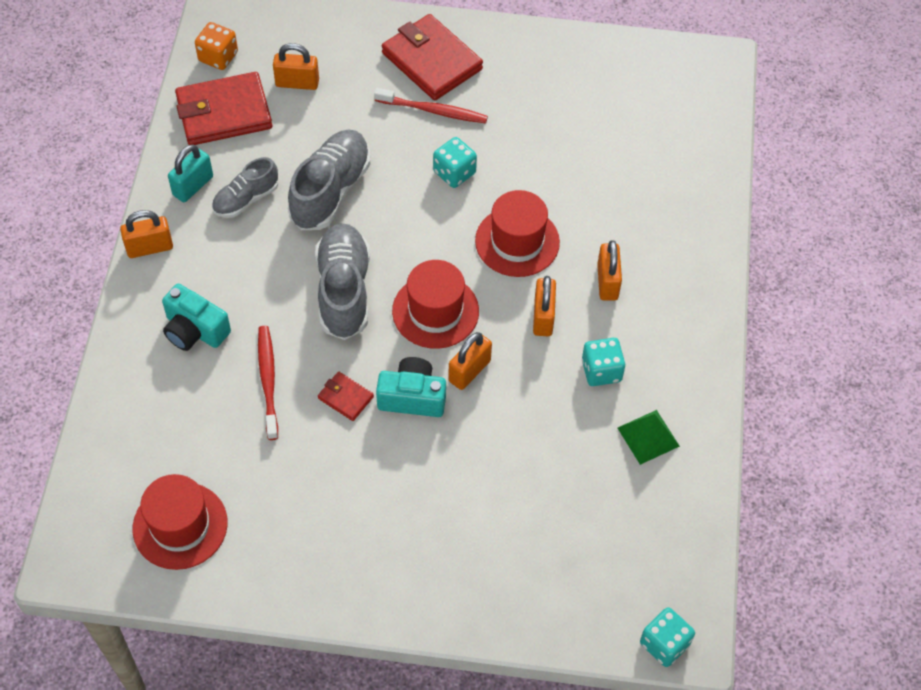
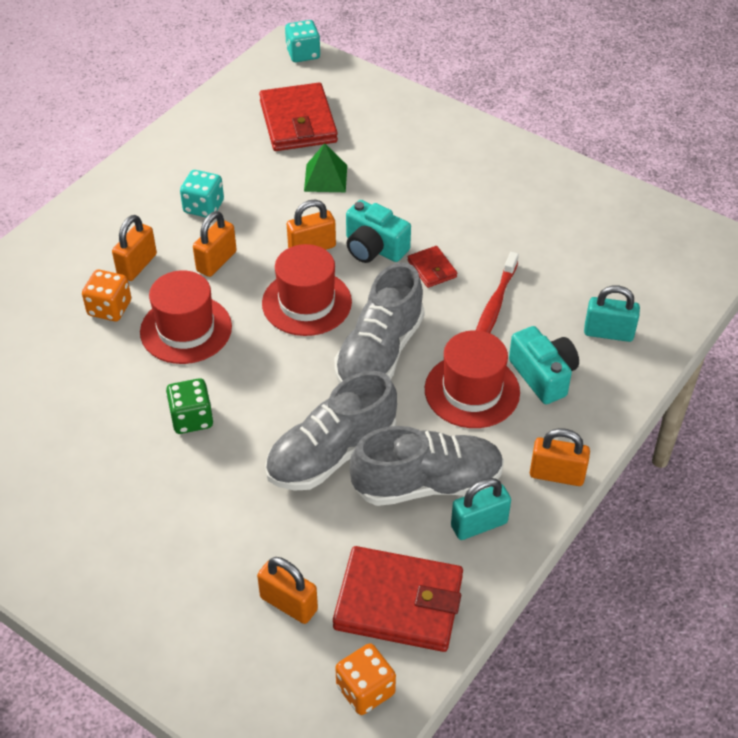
camera: 150 degrees left, 10 degrees down
(153, 399) = (608, 333): none -> turquoise padlock
(180, 525) = (621, 235): red hat -> red hat (472, 391)
(246, 199) = (427, 484): grey shoe -> grey shoe, size x1.66
(432, 61) = (113, 559): red wallet -> red wallet (298, 122)
(433, 111) = (160, 496): red toothbrush -> none
(454, 172) = (192, 418): turquoise dice -> green dice
(594, 232) = (109, 308): none -> orange dice
(648, 437) = (208, 155): green pyramid -> green pyramid (325, 178)

